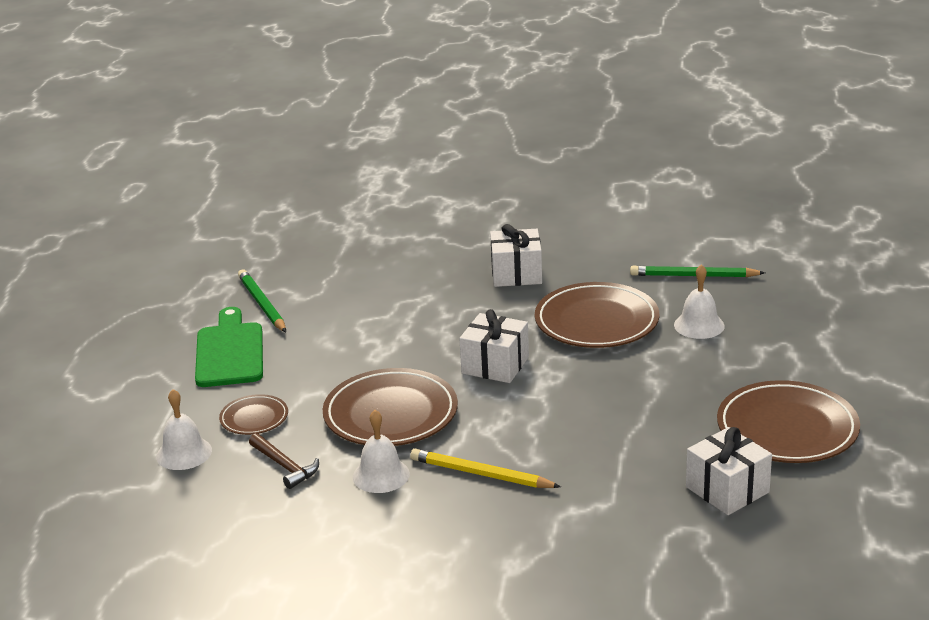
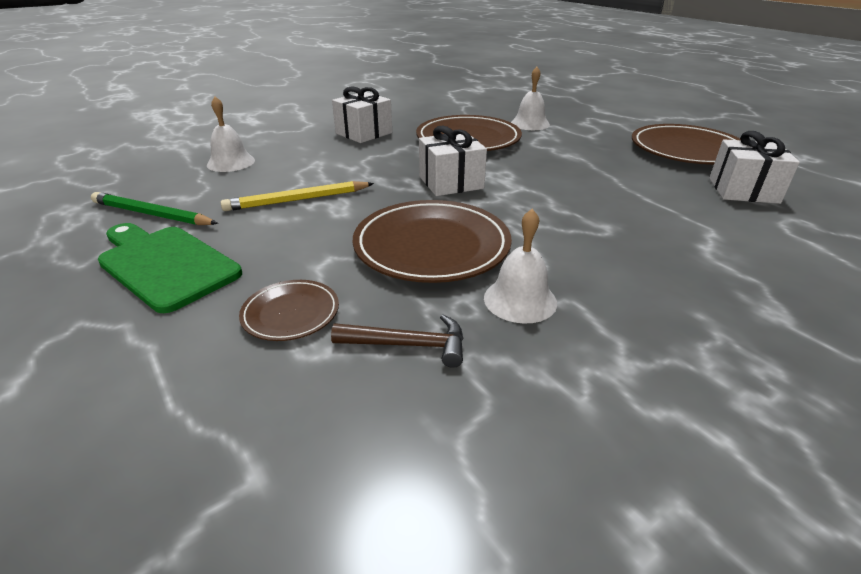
camera: 45 degrees left, 5 degrees up
(184, 453) = (246, 402): white bell -> white bell (231, 162)
(481, 474) = (594, 255): yellow pencil -> yellow pencil (297, 200)
(693, 276) = (477, 106): green pencil -> none

